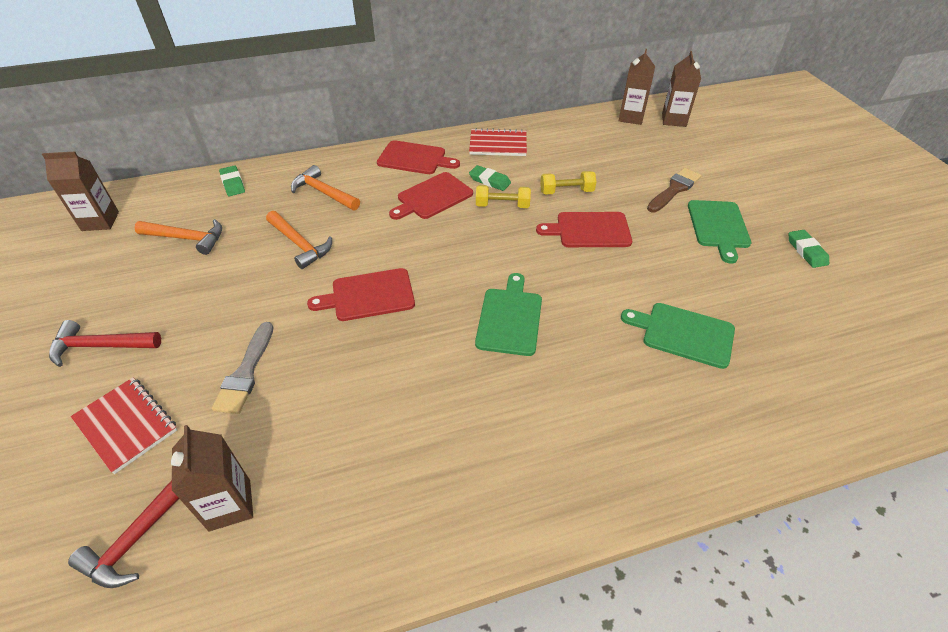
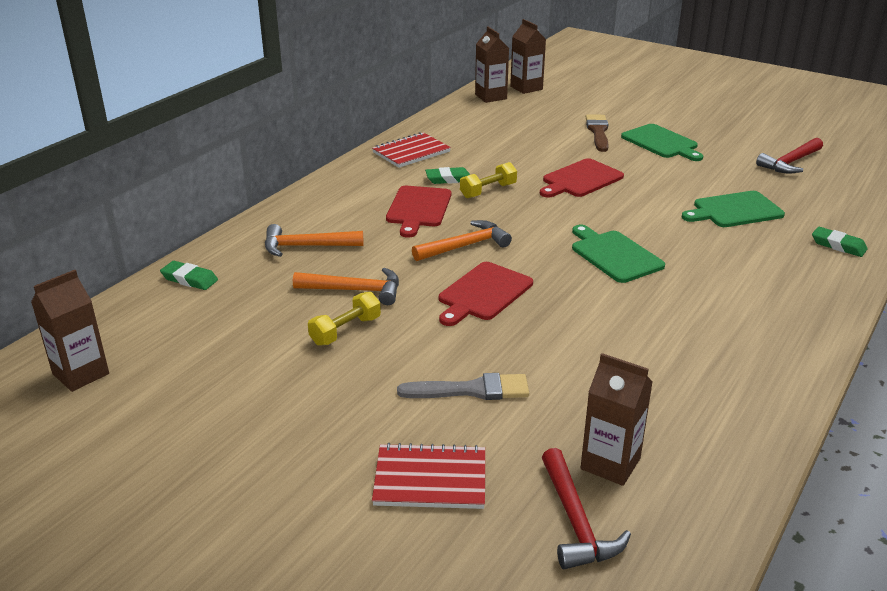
camera: 40 degrees left, 15 degrees down
(100, 346) = (292, 451): red hammer -> red hammer (790, 163)
(187, 238) = (223, 339): orange hammer -> orange hammer (465, 246)
(246, 372) = (471, 390): grey brush -> grey brush turned 60 degrees counterclockwise
(414, 158) = (351, 189): red cutting board -> none
(566, 191) = (523, 162): yellow dumbbell -> yellow dumbbell (345, 331)
(806, 251) = (732, 135): green eraser -> green eraser (838, 245)

